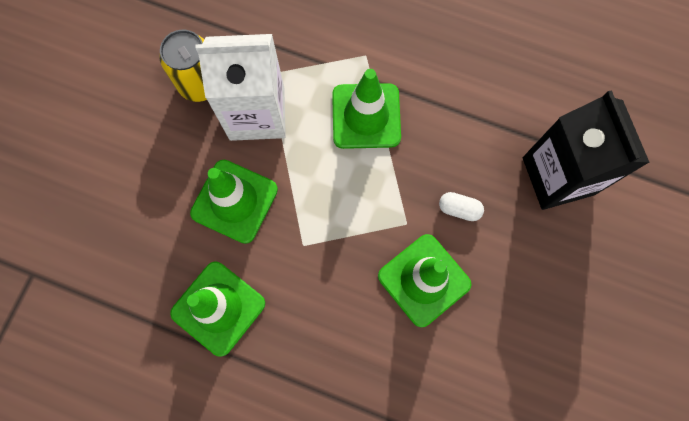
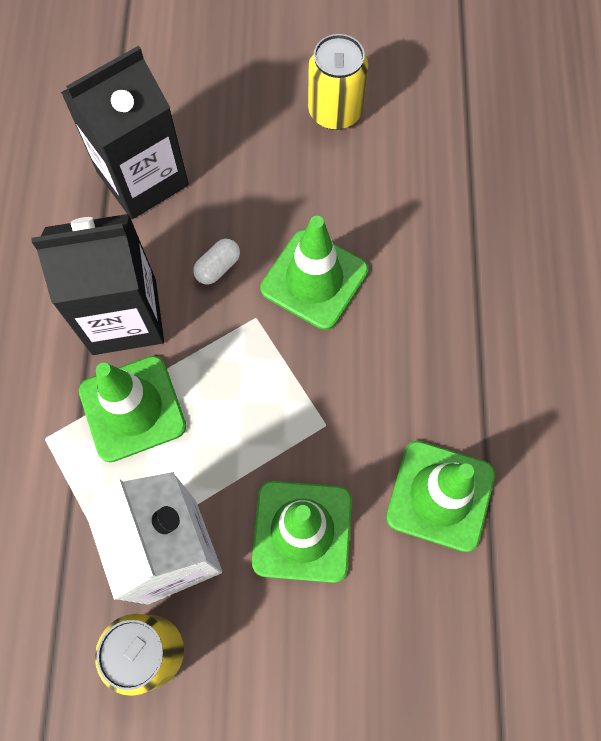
camera: 110 degrees left, 5 degrees down
(440, 130) = (124, 316): none -> black carton
(459, 209) = (218, 267): white capsule -> white capsule turned 45 degrees clockwise
(582, 359) = (335, 111): none -> yellow can

